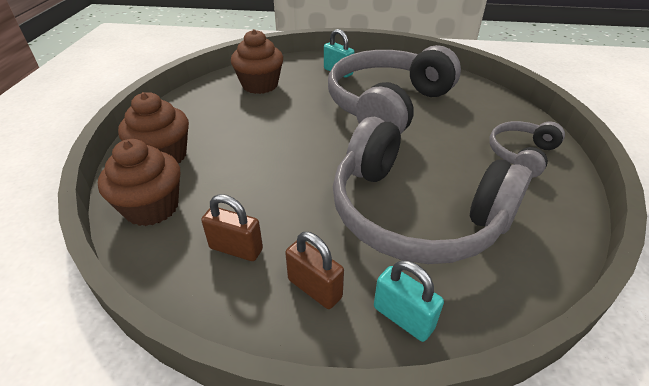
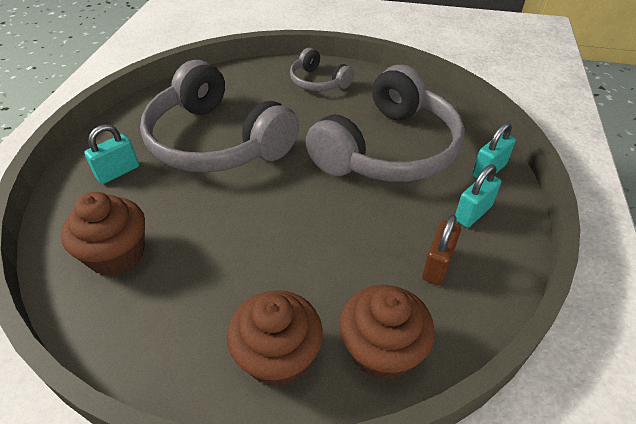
camera: 85 degrees left, 5 degrees up
(314, 288) = (472, 213): brown padlock -> turquoise padlock

